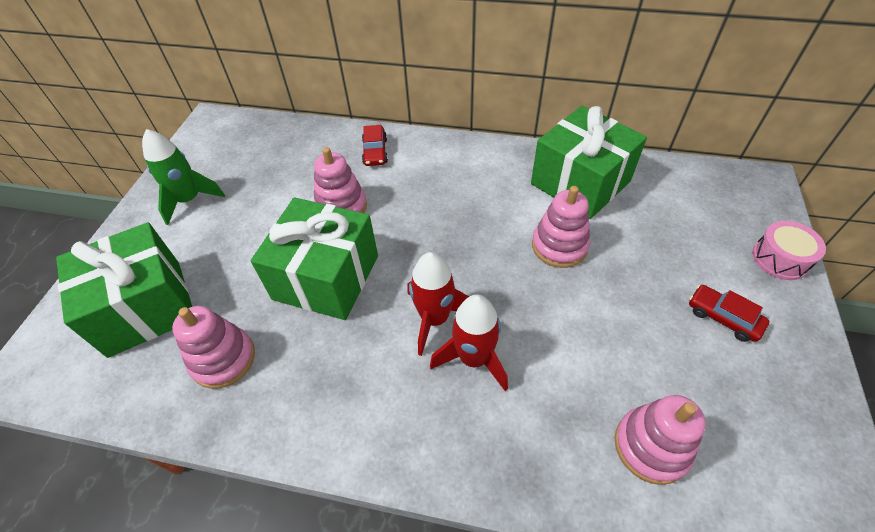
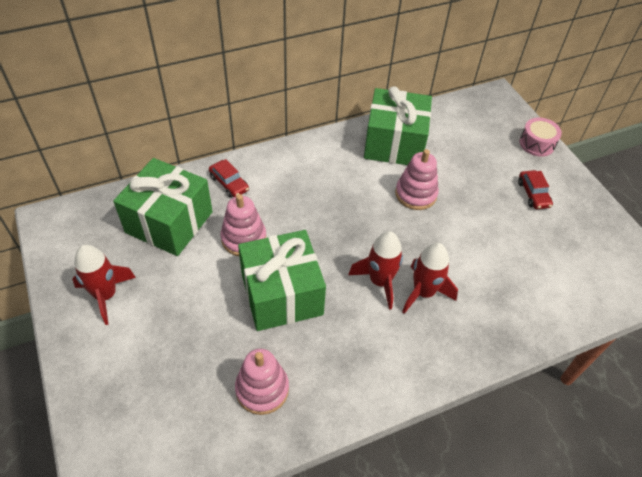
camera: 40 degrees left, 0 degrees up
(145, 307) = (160, 392): green gift -> green gift (169, 222)
(189, 200) = (106, 295): green rocket -> red rocket
(651, 446) = (549, 285): pink stacking toy -> none
(723, 317) = (533, 194): red car -> red car turned 105 degrees counterclockwise

